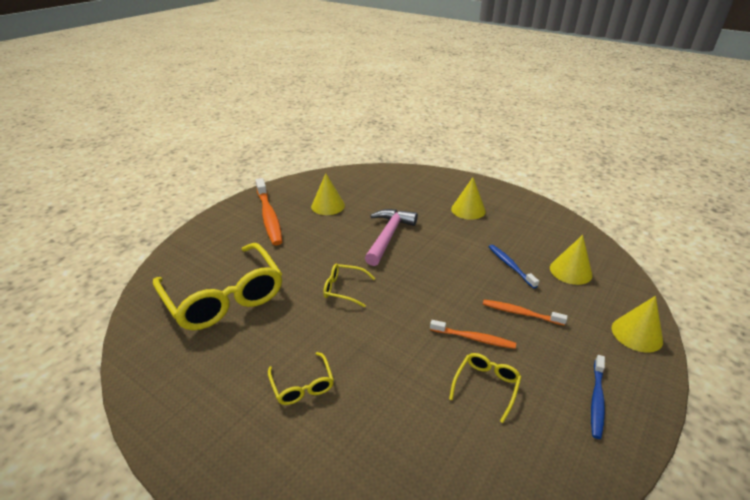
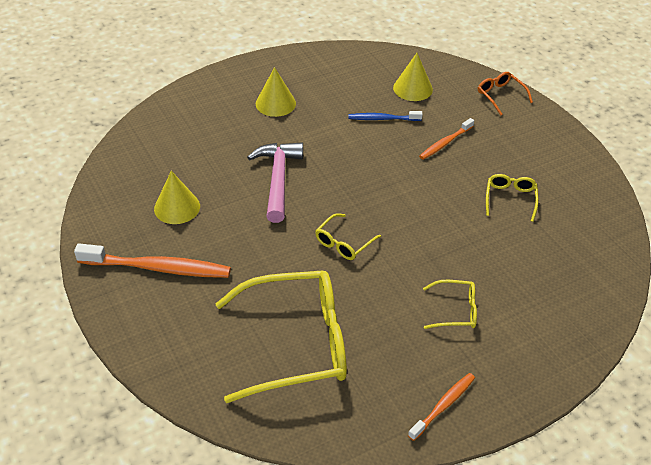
camera: 65 degrees left, 10 degrees up
(388, 236) = (278, 179): pink hammer -> pink hammer turned 45 degrees clockwise
(474, 338) = (458, 183): orange toothbrush -> orange toothbrush (443, 405)
(486, 386) = (510, 199): yellow glasses -> yellow glasses turned 45 degrees clockwise
(597, 400) = (548, 150): blue toothbrush -> none
(636, 334) = (500, 96): yellow cone -> orange glasses

